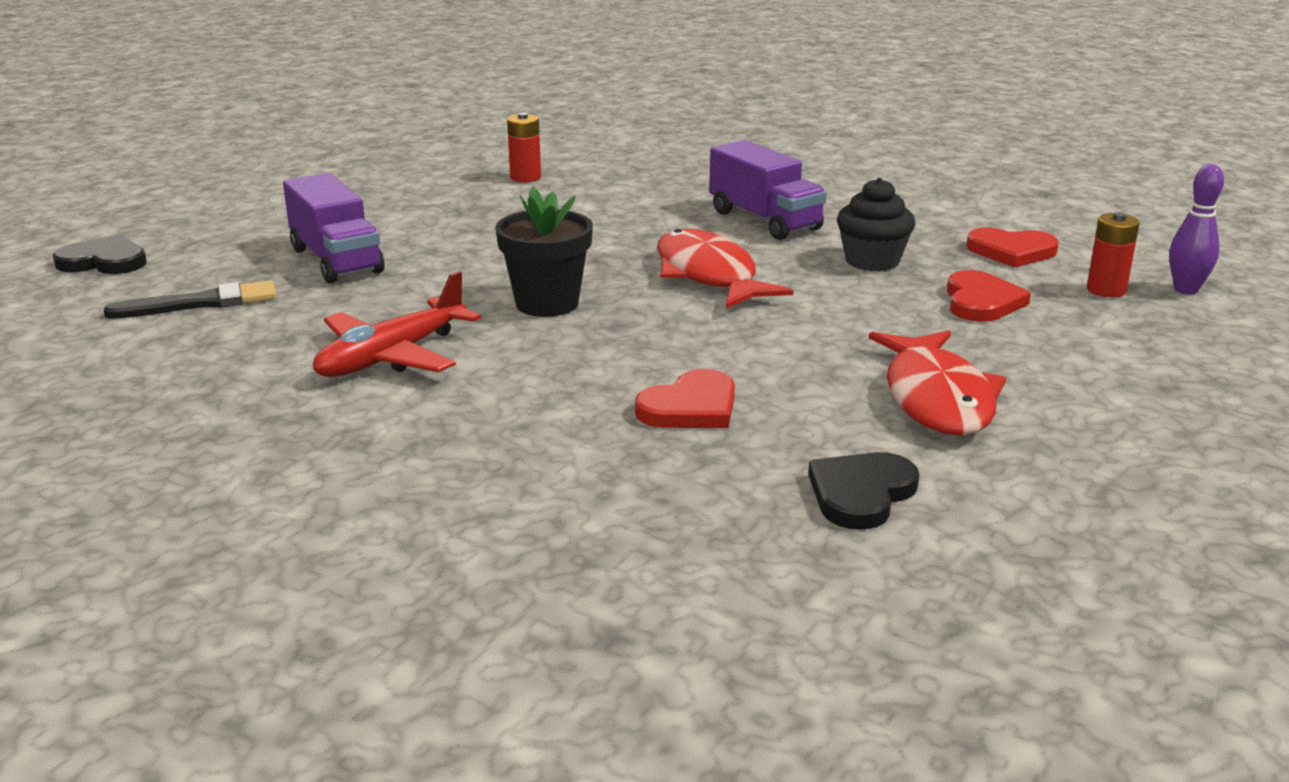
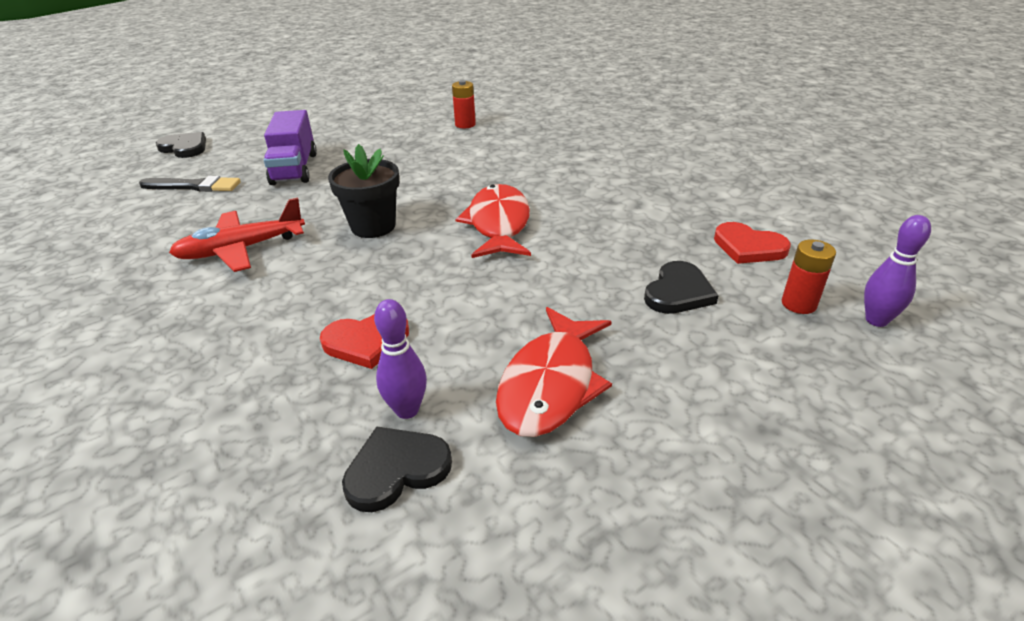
camera: 25 degrees right, 10 degrees up
(765, 220) = (583, 184): purple truck -> none
(813, 450) = (407, 410): none -> purple bowling pin
(872, 261) = (627, 234): black cupcake -> none
(981, 301) = (678, 292): red heart -> black heart

